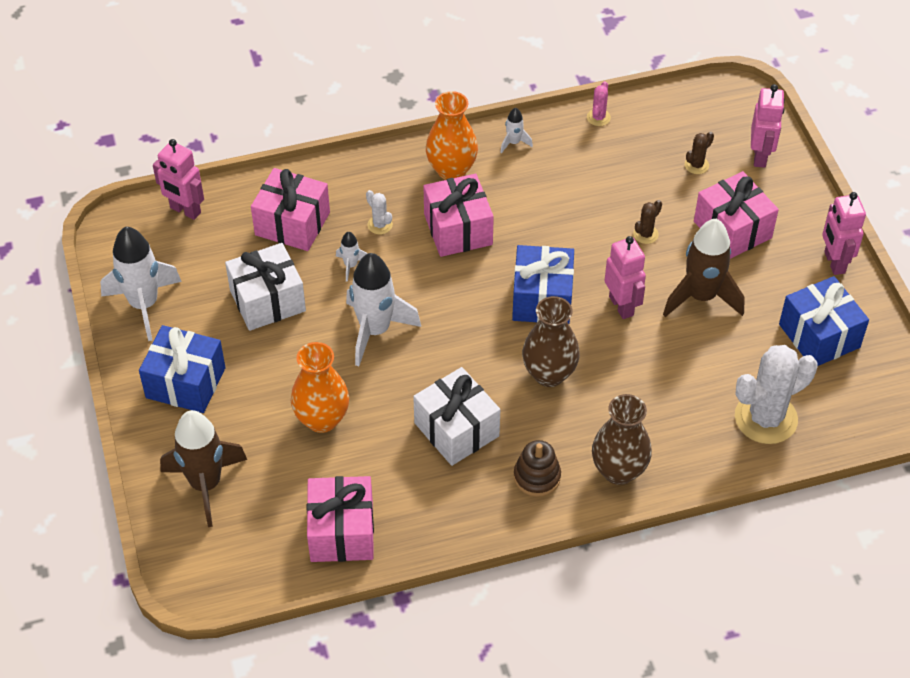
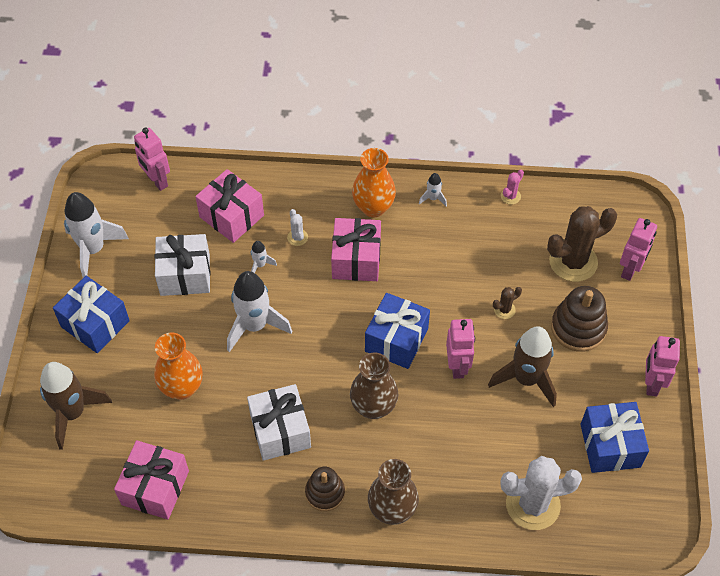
camera: 20 degrees right, 5 degrees up
(696, 165) = (573, 262): brown cactus -> brown cactus, size x2.30
(732, 229) = (578, 328): pink gift -> brown stacking toy

